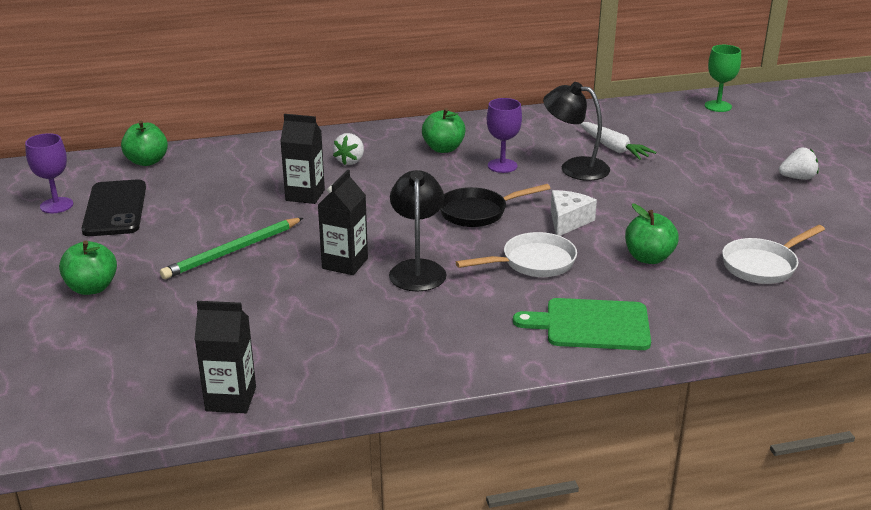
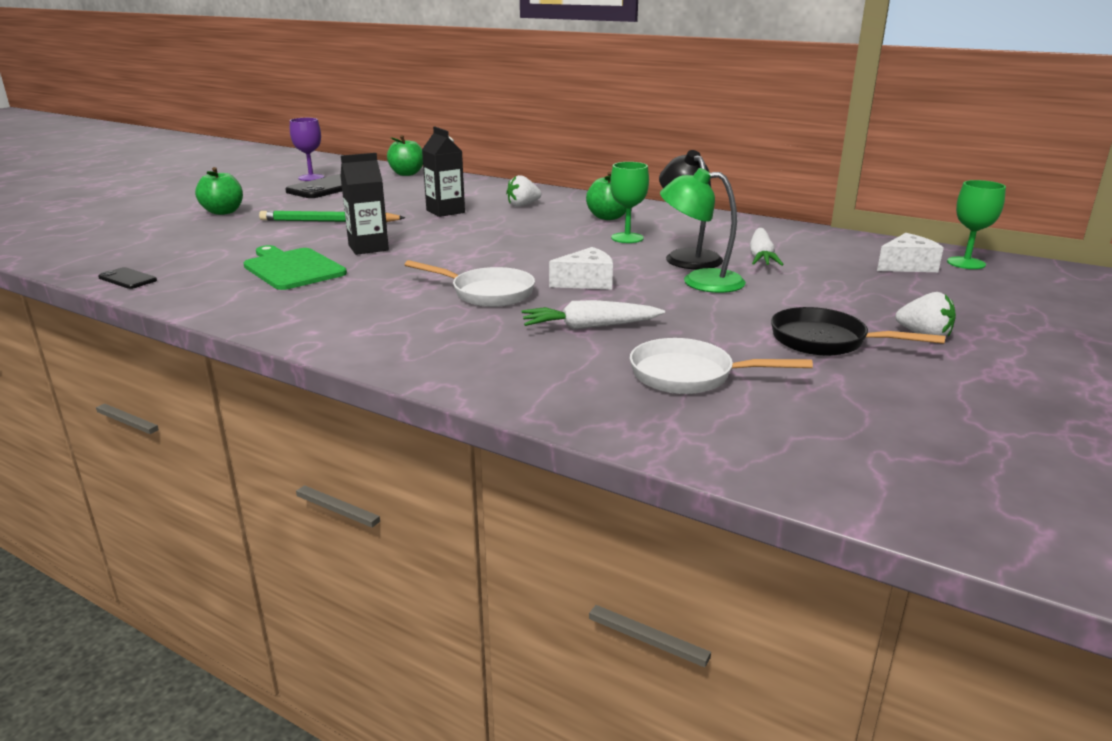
camera: 45 degrees right, 5 degrees down
(231, 399) = (127, 279): black carton -> black phone
(417, 269) = (401, 266): black lamp -> none
(478, 212) = (531, 254): black pan -> black pan (826, 341)
(502, 166) = (627, 238): purple goblet -> green goblet
(591, 325) = (420, 343): green cutting board -> green cutting board (292, 268)
(626, 188) = (700, 281): none -> green lamp
(648, 258) = (589, 327): green apple -> white carrot
(697, 122) = (907, 266): none -> white cheese

